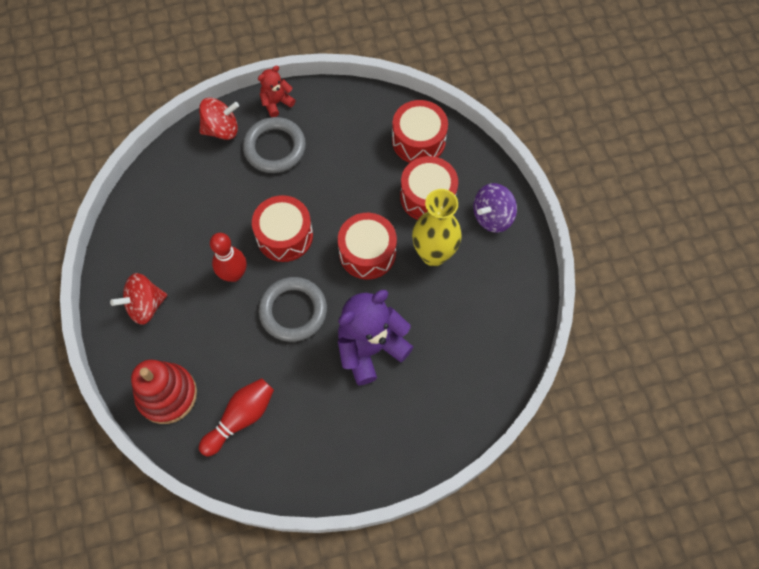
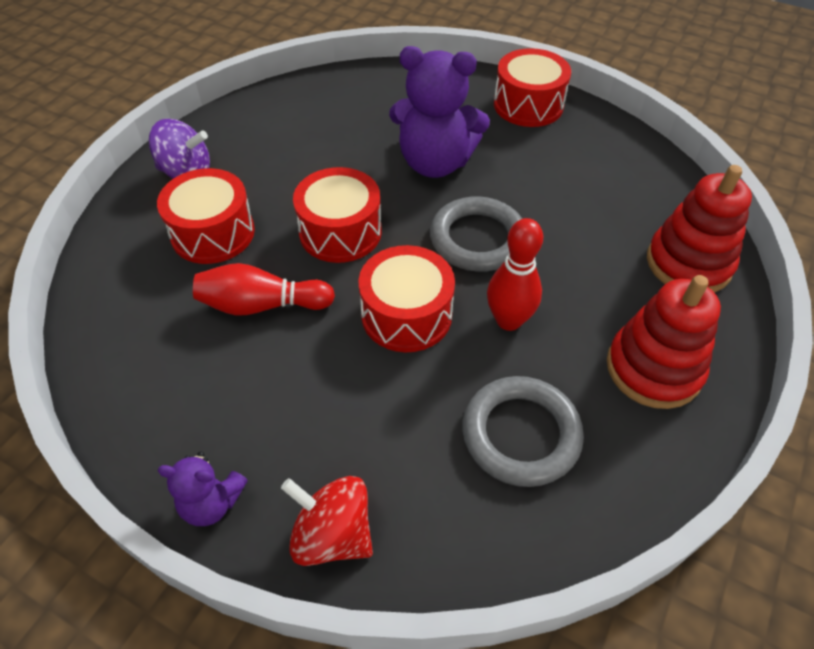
camera: 135 degrees left, 15 degrees down
(145, 305) = (653, 368): red spinning top -> red stacking toy
(241, 418) = (619, 196): red bowling pin -> red bowling pin (262, 305)
(274, 148) = (295, 433): grey ring -> grey ring (521, 434)
(276, 103) = (212, 503): red teddy bear -> purple teddy bear
(418, 140) = (134, 292): red drum -> red drum (528, 105)
(433, 254) = (282, 185): yellow vase -> none

